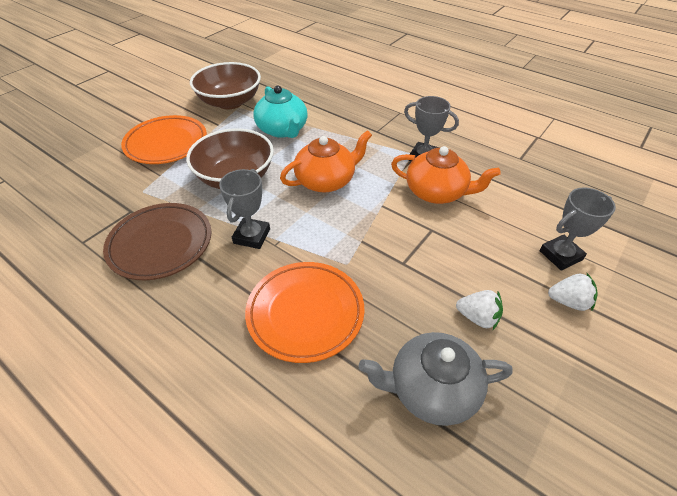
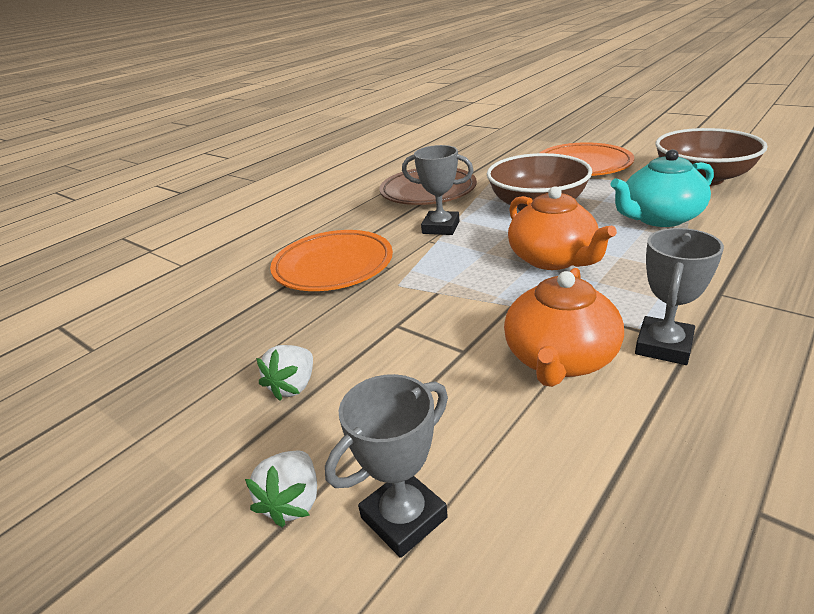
camera: 95 degrees right, 15 degrees down
(431, 389) = (216, 344): grey teapot -> none
(560, 255) = (404, 517): grey trophy -> grey trophy turned 75 degrees clockwise

